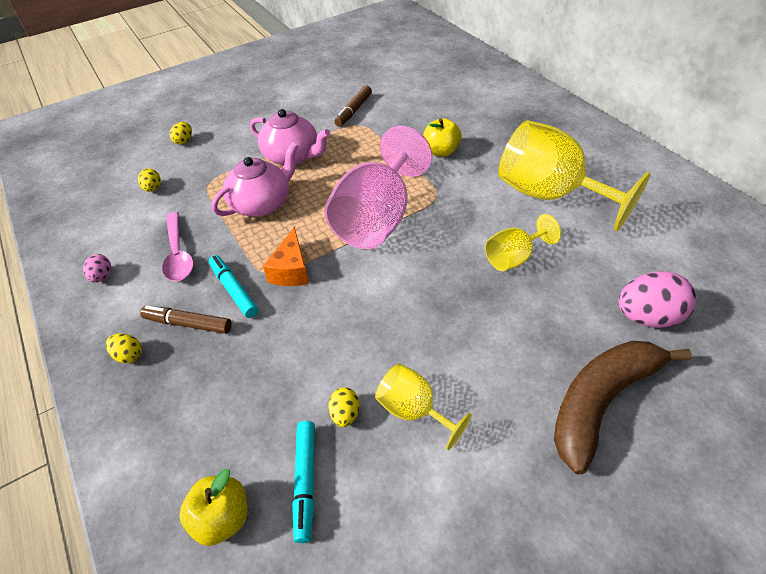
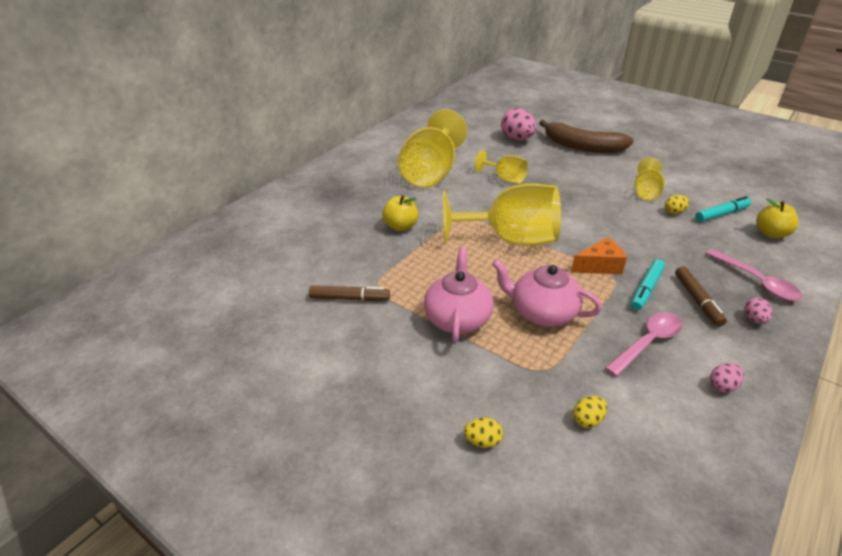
camera: 115 degrees left, 10 degrees down
(129, 355) = (754, 319): yellow egg -> pink egg
(165, 406) = (757, 281): none -> pink spoon
(377, 219) = (510, 239): pink goblet -> yellow goblet

